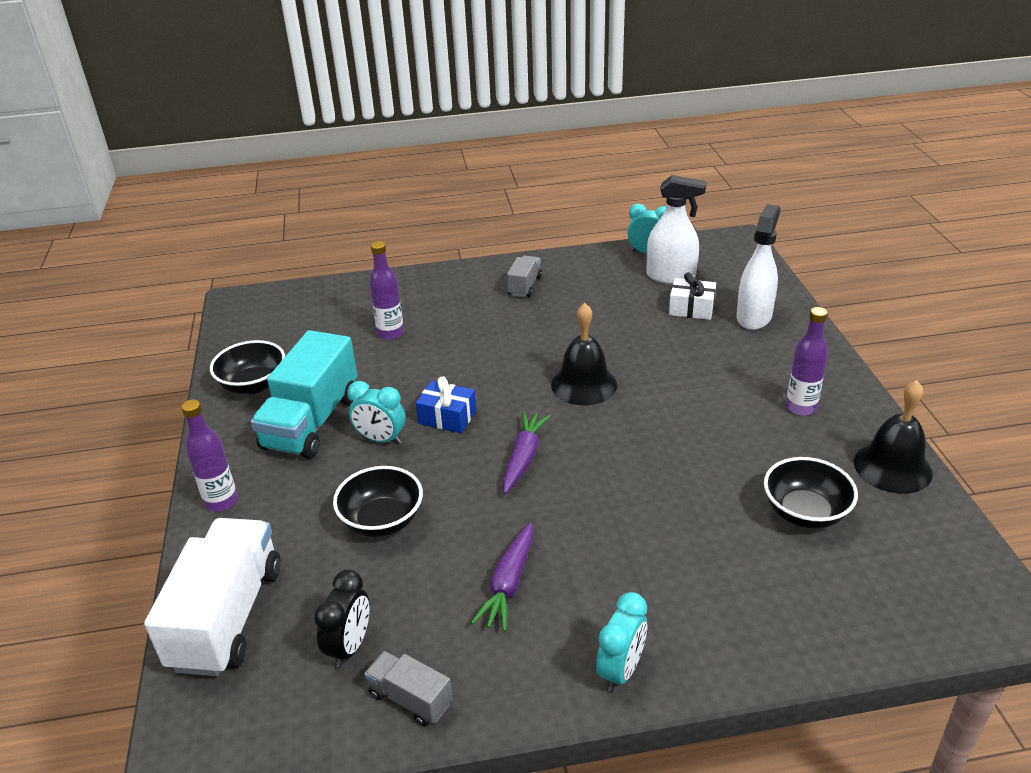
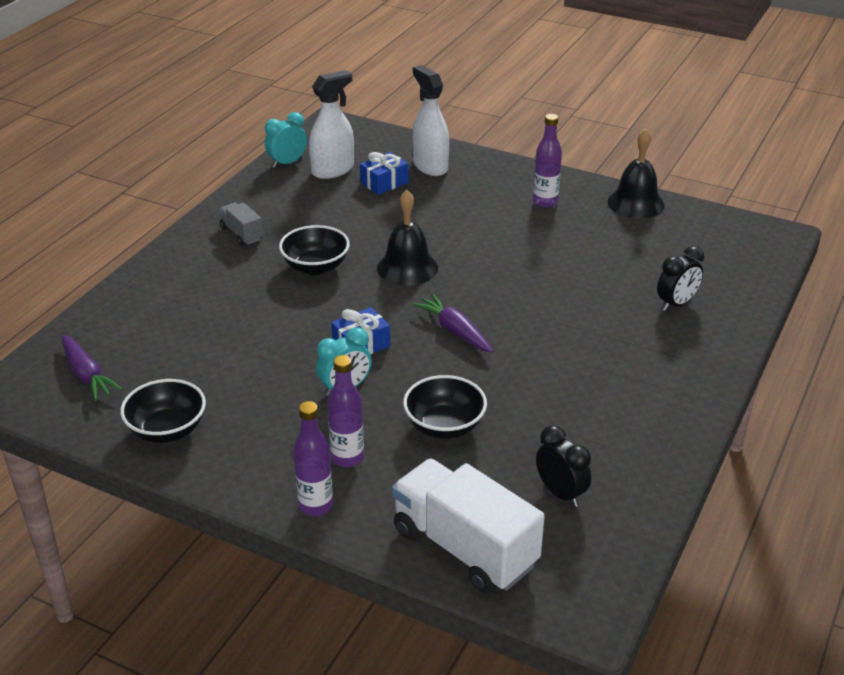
camera: 55 degrees left, 0 degrees up
(312, 422) = (272, 416): turquoise truck -> none
(390, 333) = (204, 325): purple bottle -> purple bottle (347, 457)
(410, 699) = (637, 483): grey truck -> none
(508, 584) = (575, 395): purple carrot -> purple carrot (87, 375)
(621, 670) = (695, 384): turquoise clock -> none
(691, 308) = (384, 183): white gift -> blue gift
(749, 586) = (676, 304): none -> black clock
(805, 512) = (638, 252): black bowl -> black bowl (315, 267)

